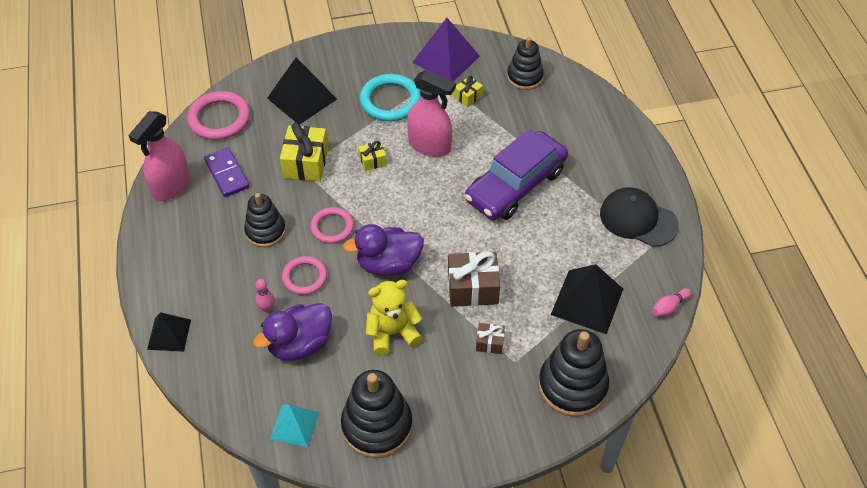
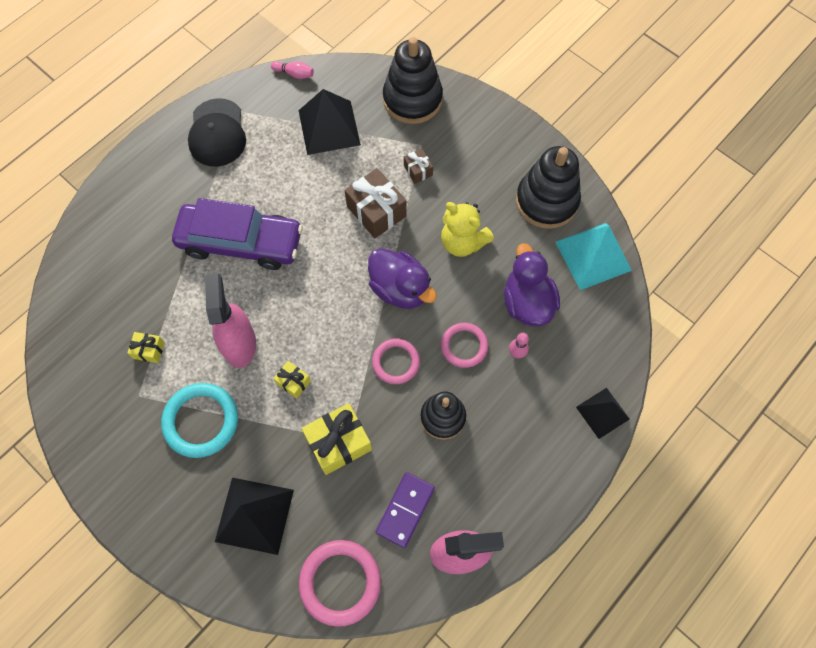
camera: 125 degrees left, 15 degrees up
(294, 425) = (593, 256): turquoise pyramid -> turquoise pyramid, size x1.60
(300, 344) = (527, 302): purple duck -> purple duck turned 120 degrees counterclockwise
(446, 59) = (103, 406): purple pyramid -> none
(524, 77) = (88, 314): black stacking toy -> none

